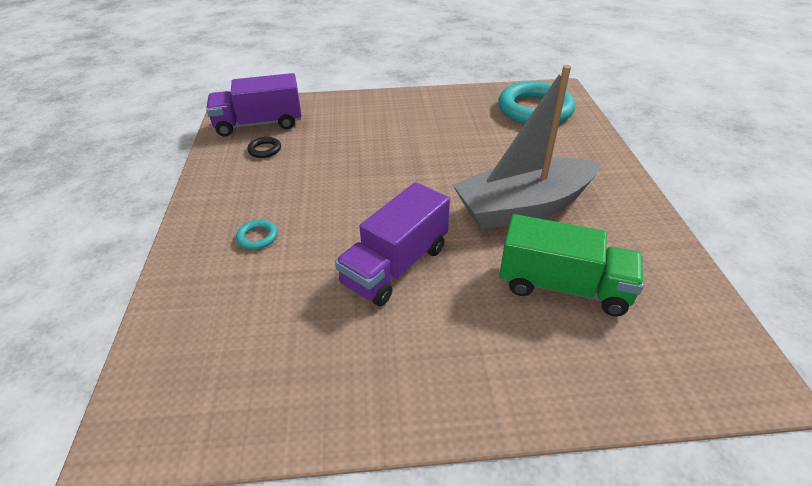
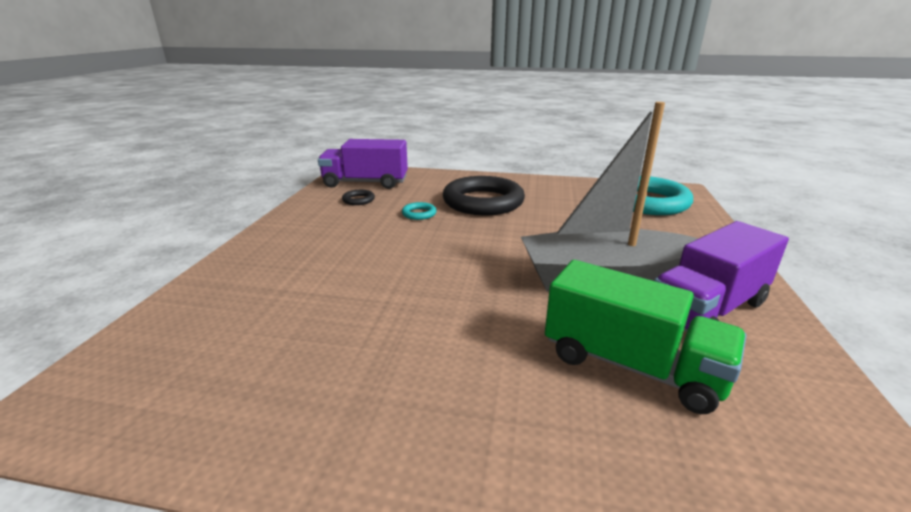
camera: 15 degrees right, 15 degrees down
(257, 237) = (307, 261): turquoise ring -> turquoise ring (419, 214)
(389, 133) = (483, 202): none -> black ring
(395, 265) = (432, 307): purple truck -> purple truck (707, 309)

